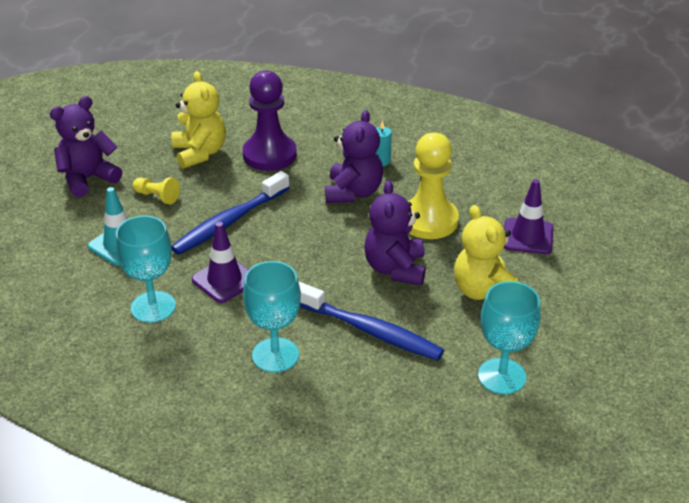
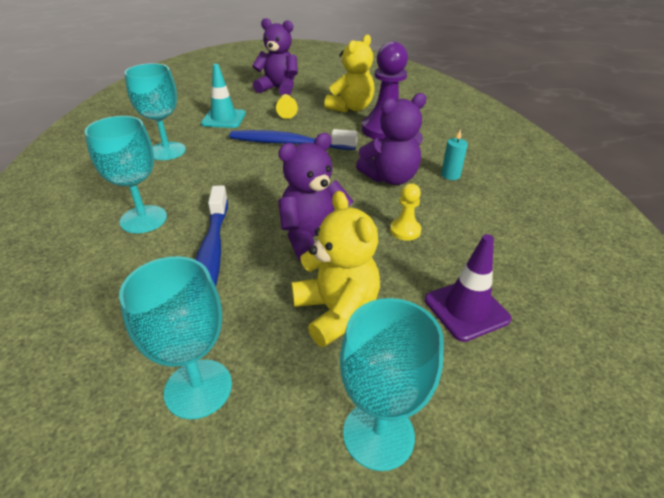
camera: 55 degrees right, 0 degrees up
(224, 280) = (220, 165): purple traffic cone -> none
(429, 220) = (405, 230): yellow pawn -> yellow pawn, size x0.47
(484, 291) = (336, 311): yellow teddy bear -> yellow teddy bear turned 120 degrees clockwise
(587, 316) = (378, 434): none -> turquoise goblet

